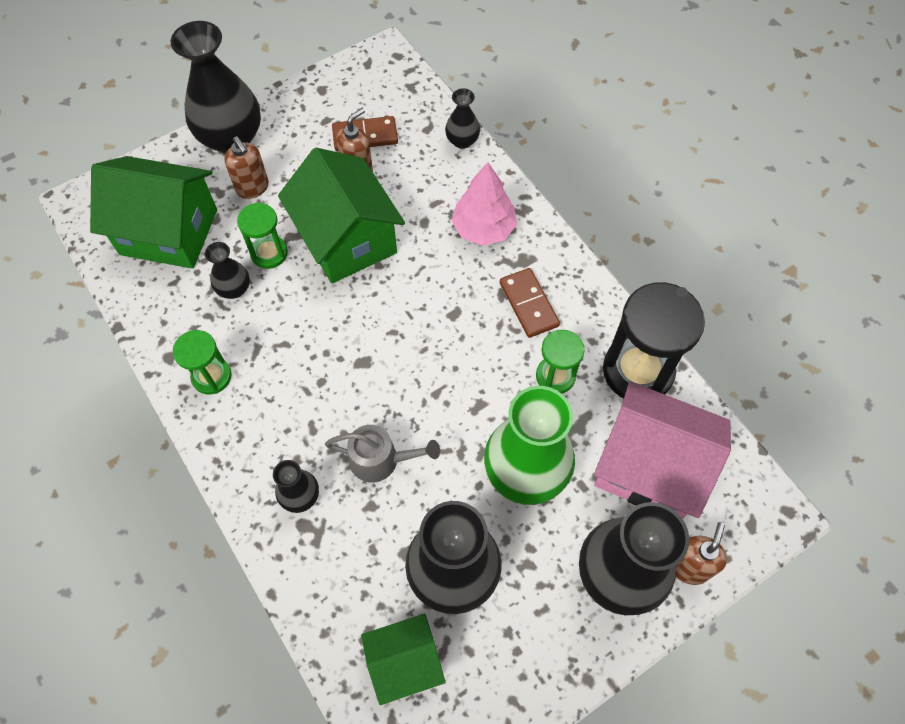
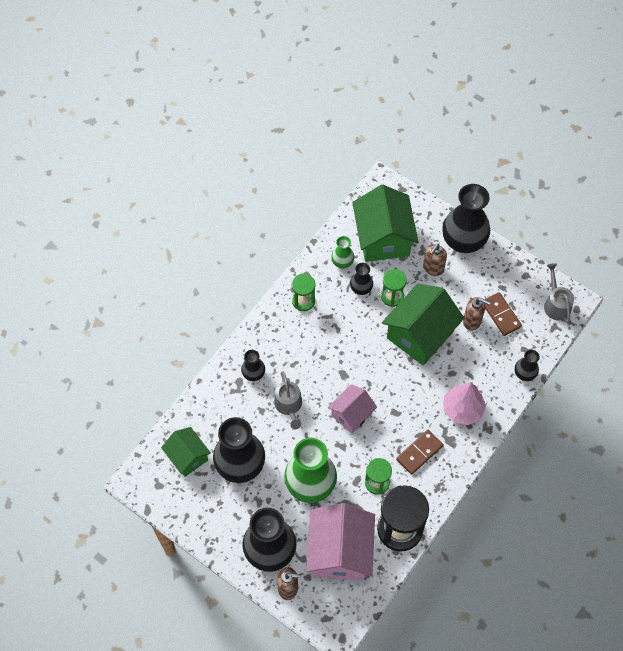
camera: 70 degrees right, 0 degrees up
(177, 299) = (342, 262): none -> green vase
(380, 73) = (556, 304): none -> grey watering can
(433, 373) = (351, 414): none -> pink house

